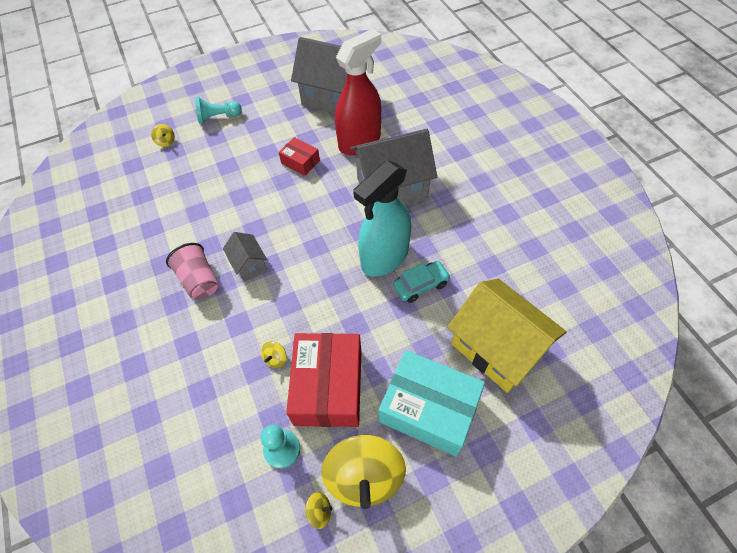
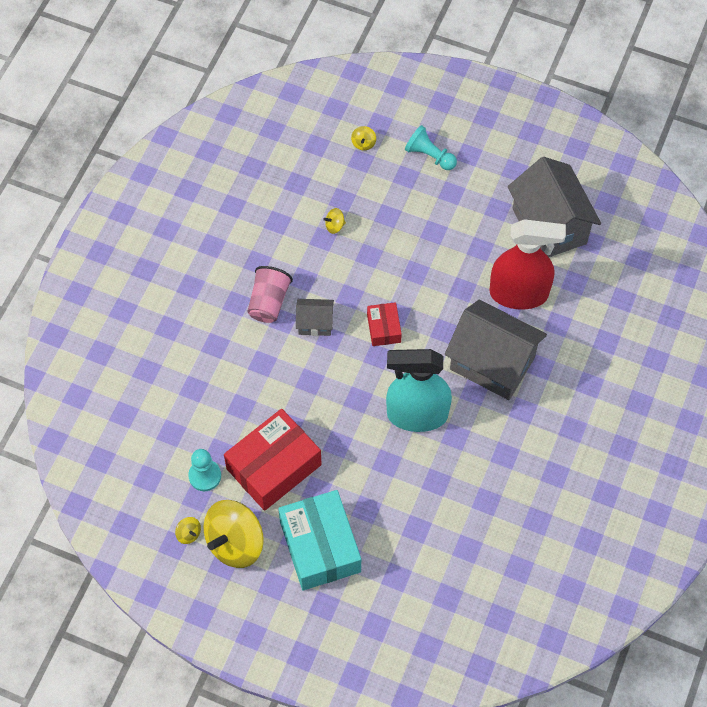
camera: 45 degrees right, 5 degrees up
(249, 264) = (315, 323): grey house -> grey house turned 75 degrees clockwise
(276, 358) = (261, 413): yellow spinning top -> yellow spinning top (334, 226)
(300, 162) = (448, 267): red box -> red box (383, 328)
(421, 285) = (417, 462): turquoise car -> none
(497, 348) = (413, 558): yellow house -> none

